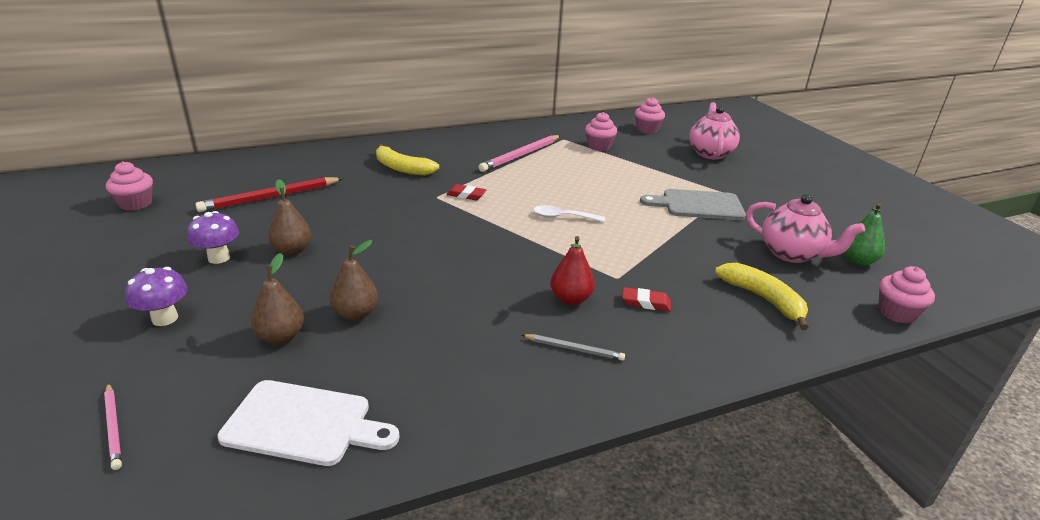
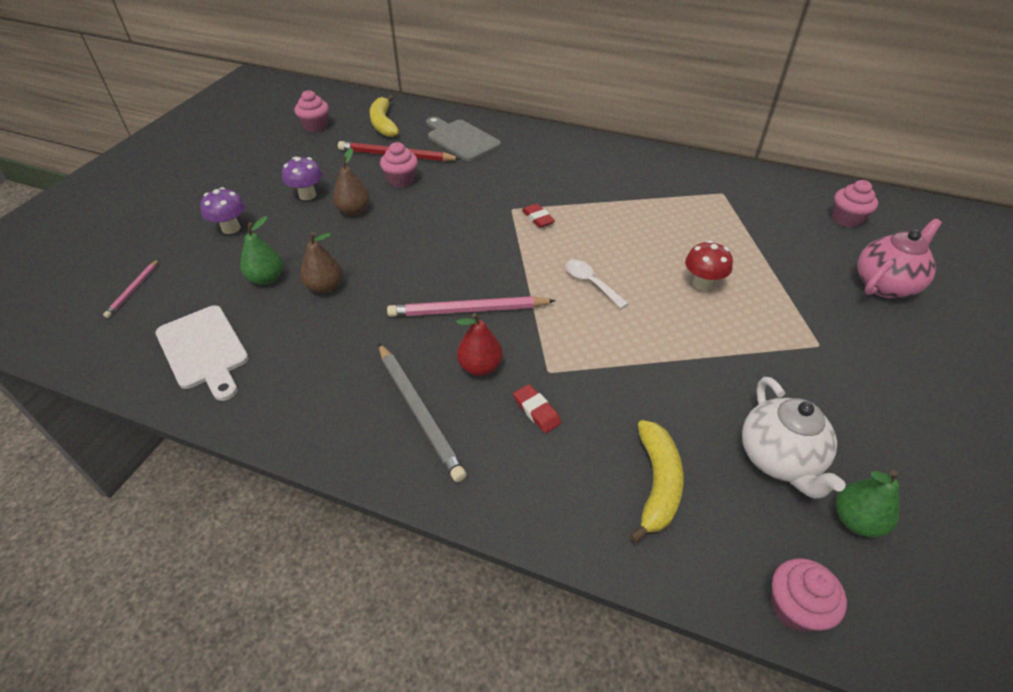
camera: 45 degrees right, 15 degrees up
(281, 336) = (266, 278): brown pear -> green pear
(402, 168) = (522, 166): yellow banana -> yellow banana (383, 123)
(521, 155) = (648, 196): pink pencil -> pink pencil (468, 311)
(574, 349) = (419, 411): grey pencil -> grey pencil, size x1.86
(599, 146) = (750, 218): pink cupcake -> pink cupcake (401, 180)
(627, 189) = (702, 284): none -> red mushroom
(698, 205) = (757, 342): grey cutting board -> grey cutting board (461, 139)
(791, 254) = (778, 459): pink teapot -> white teapot

